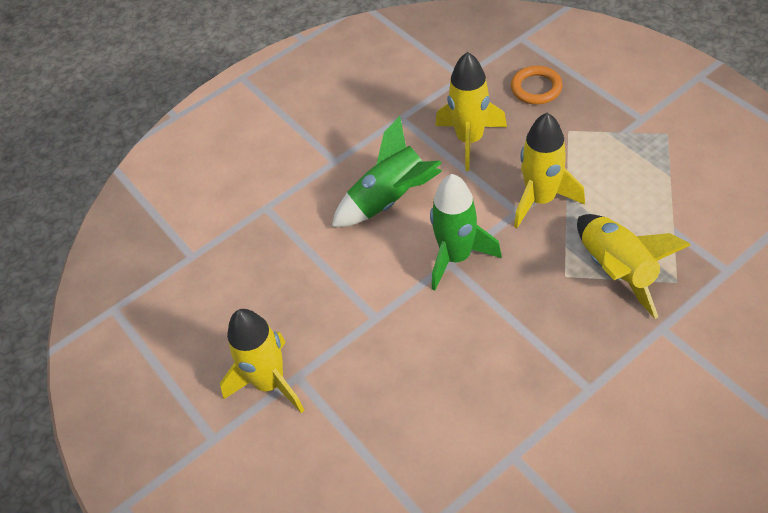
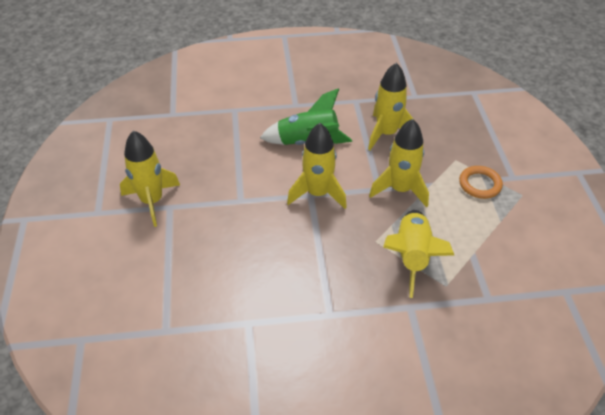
camera: 25 degrees right, 5 degrees down
(456, 257) = (318, 193): green rocket -> yellow rocket
(536, 88) = (456, 125): orange ring -> orange ring (480, 184)

